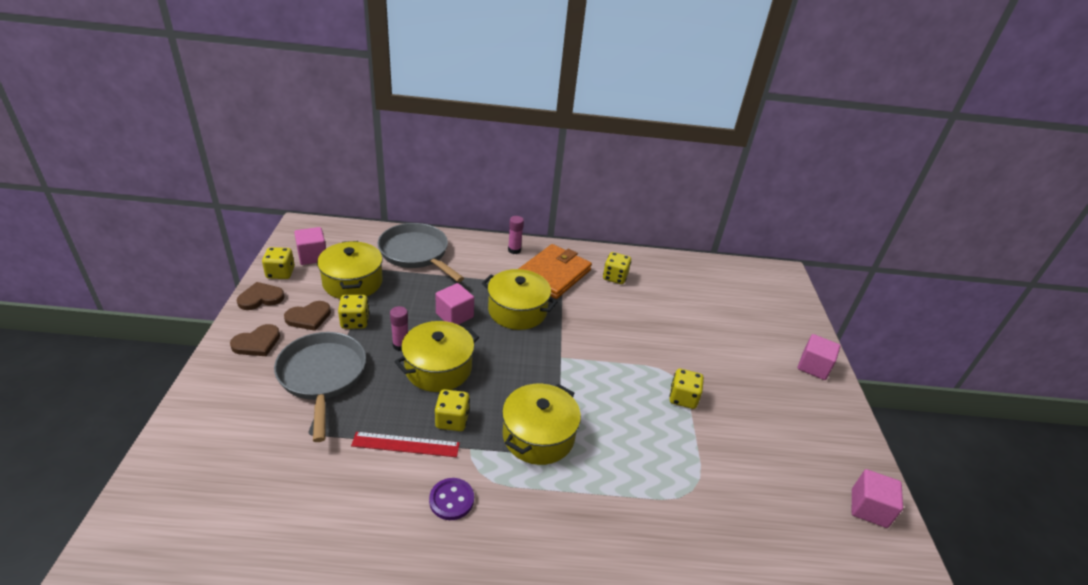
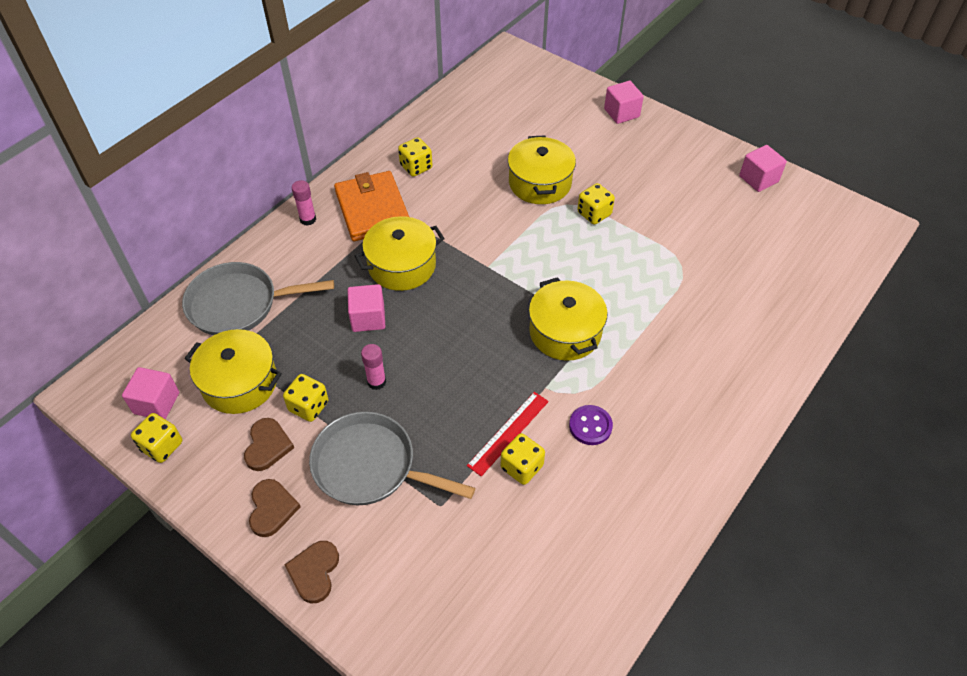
camera: 50 degrees left, 15 degrees up
(260, 298) = (194, 481): brown heart -> brown heart (314, 572)
(438, 368) = (432, 365): yellow pot -> yellow pot (540, 183)
(452, 420) = (504, 385): yellow dice -> yellow dice (521, 467)

